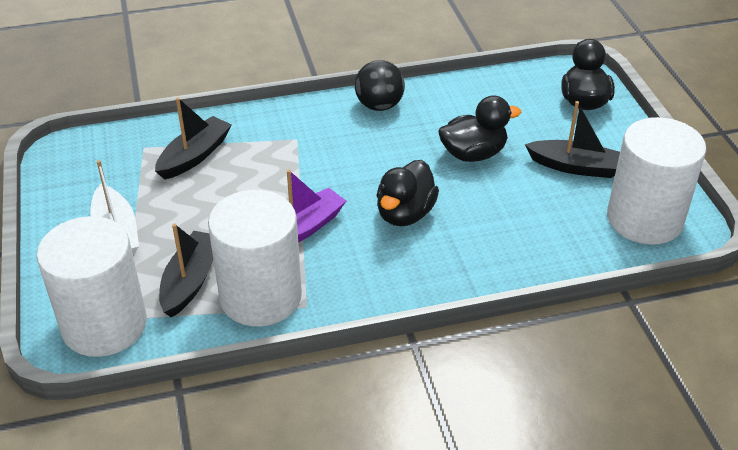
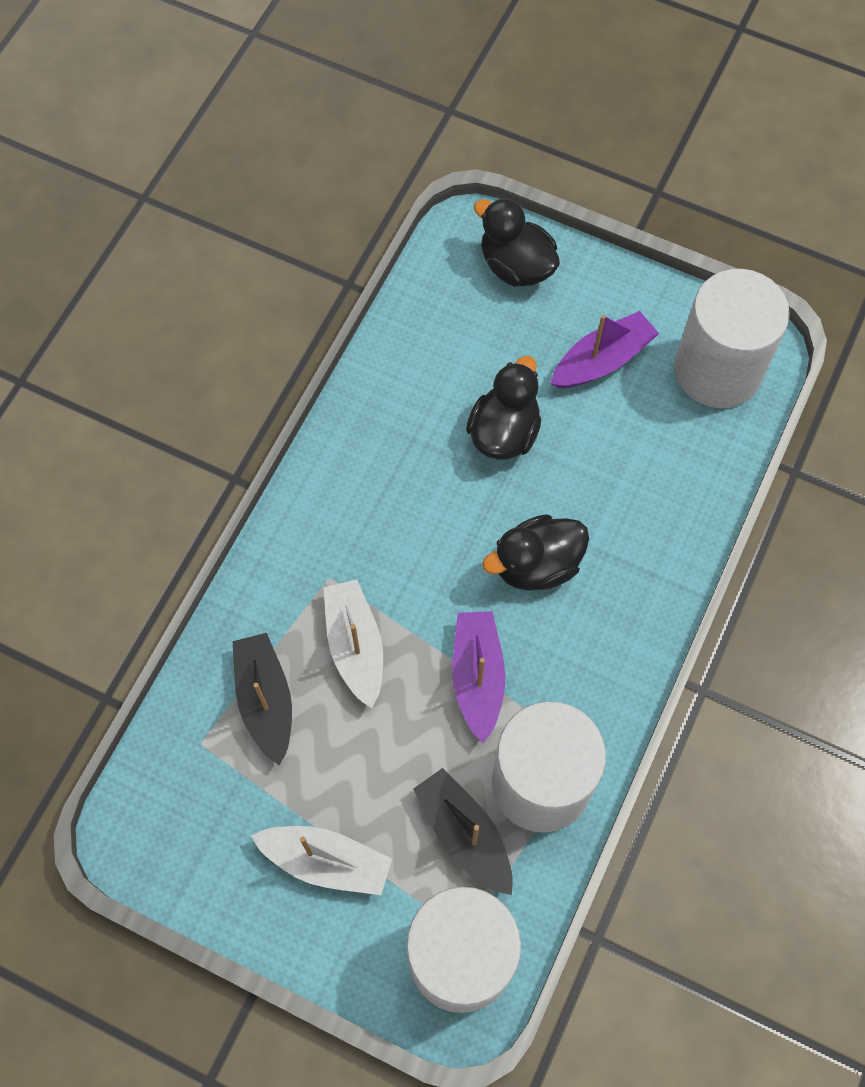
camera: 50 degrees left, 25 degrees up
(266, 170) = (355, 646): none -> white boat
(379, 105) = (347, 455): black ball -> none
(405, 214) = (536, 565): black duck -> black duck turned 90 degrees clockwise
(576, 167) = (602, 360): black boat -> purple boat

